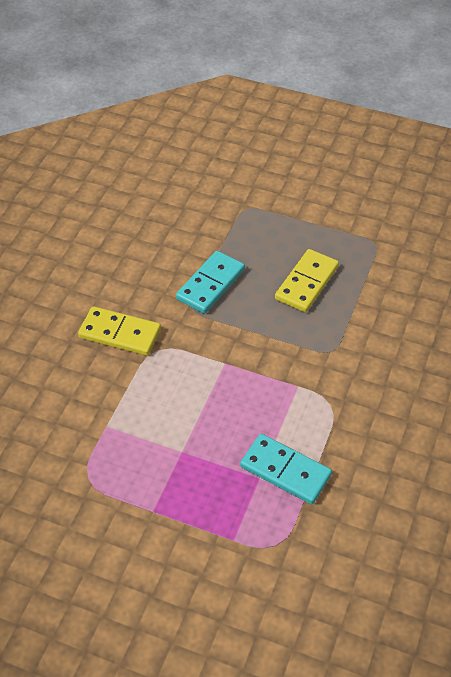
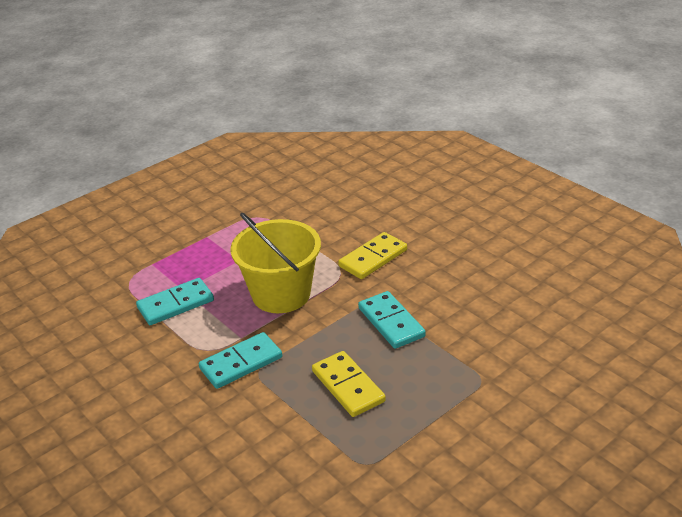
camera: 120 degrees right, 15 degrees down
(217, 384) = (281, 294): none -> yellow bucket
(329, 368) = (241, 363): none -> turquoise domino

